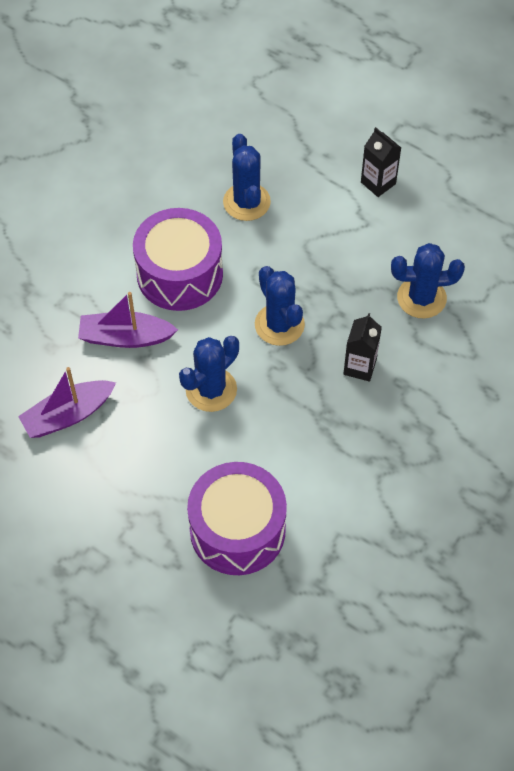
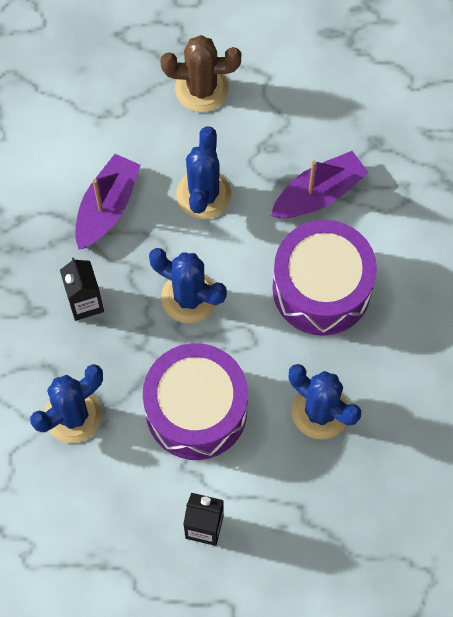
camera: 145 degrees right, 10 degrees up
(68, 415) = (307, 94): purple boat -> purple boat (107, 207)
(146, 472) = (201, 88): none -> brown cactus
(237, 530) = (89, 90): purple drum -> purple drum (196, 410)

